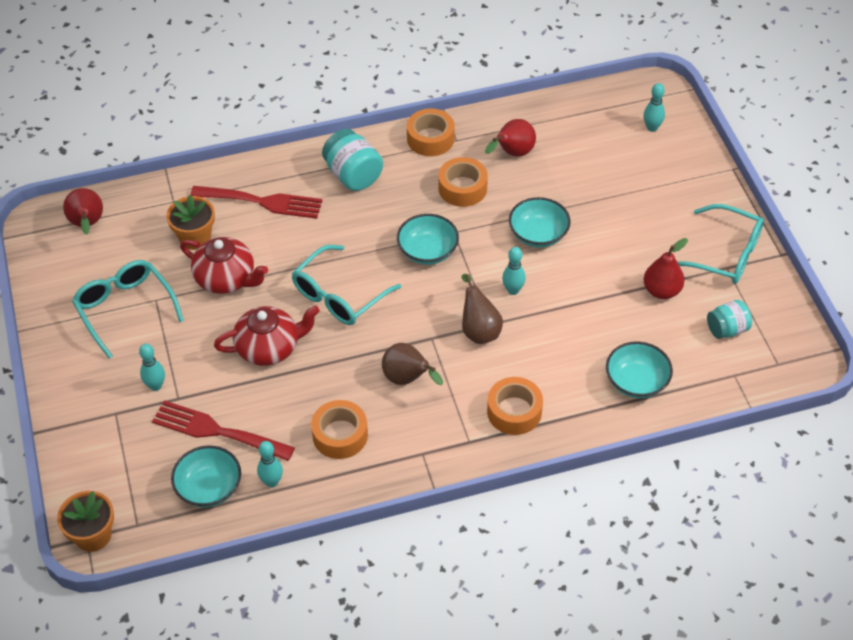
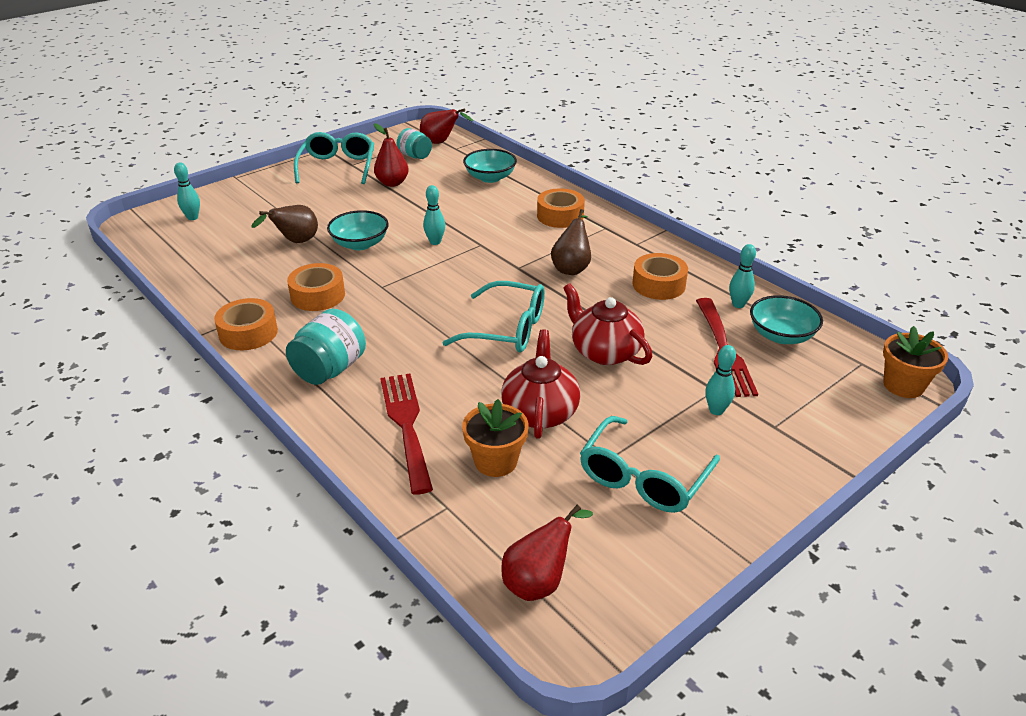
camera: 115 degrees left, 15 degrees down
(427, 251) = (415, 294): turquoise bowl -> none
(479, 330) = (491, 247): brown pear -> brown pear (295, 242)
(512, 153) = (254, 279): red pear -> red pear (441, 142)

